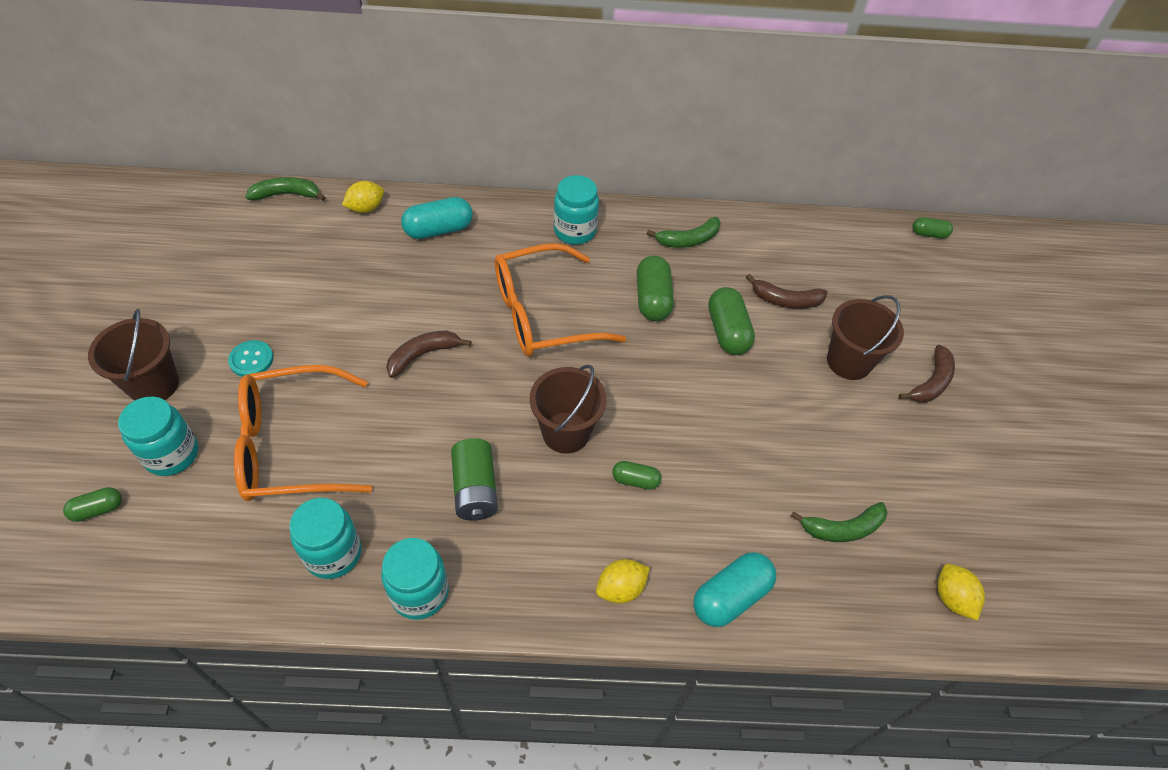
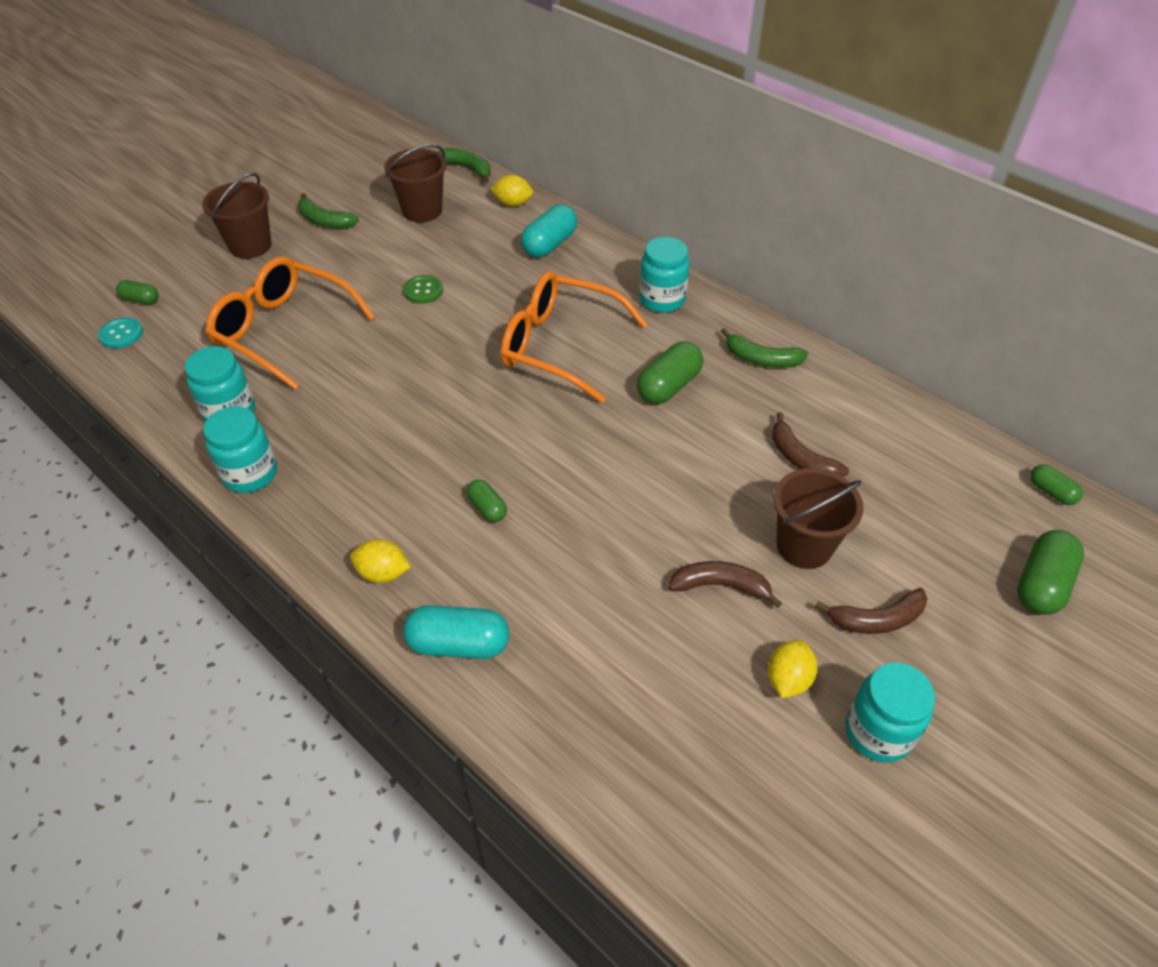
camera: 45 degrees right, 5 degrees down
(172, 454) = (213, 293): turquoise jar -> turquoise jar (878, 732)
(251, 360) = (322, 263): turquoise button -> turquoise button (121, 334)
(378, 332) = (423, 291): none -> green button
(423, 355) = (435, 323): brown banana -> brown banana (720, 586)
(438, 230) = (549, 244): turquoise capsule -> turquoise capsule turned 75 degrees counterclockwise
(475, 489) = (364, 434): green battery -> none
(566, 432) = (475, 439): brown bucket -> brown bucket (422, 211)
(727, 331) = (708, 450): green capsule -> green capsule (1041, 584)
(842, 528) = (622, 670): green banana -> green banana (324, 221)
(952, 598) = (659, 806): yellow lemon -> yellow lemon (788, 679)

